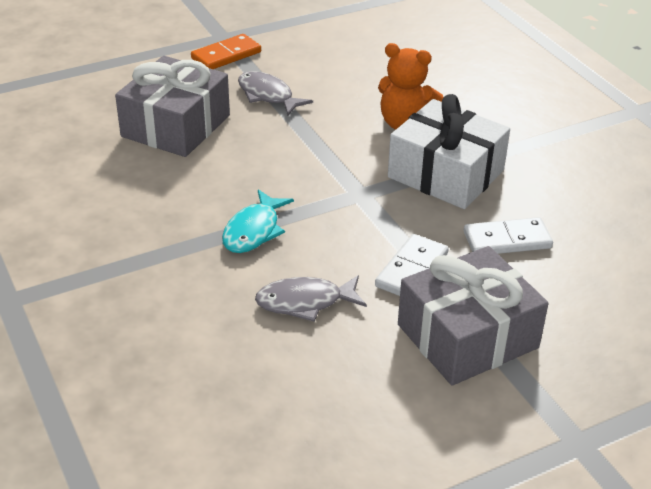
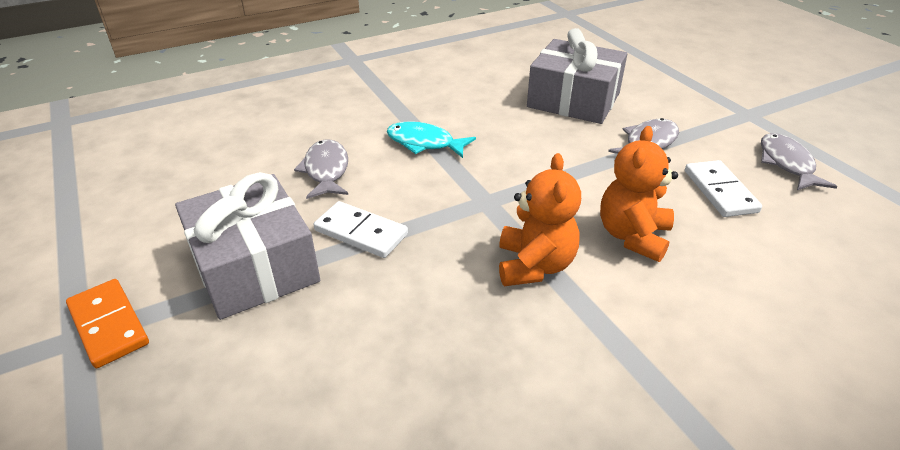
camera: 90 degrees right, 0 degrees up
(226, 55) = (712, 118): orange domino -> orange domino (108, 325)
(306, 38) = (786, 164): none -> grey fish
(446, 174) = (534, 265): white gift -> orange teddy bear
(507, 240) = (406, 310): white domino -> white domino (719, 191)

